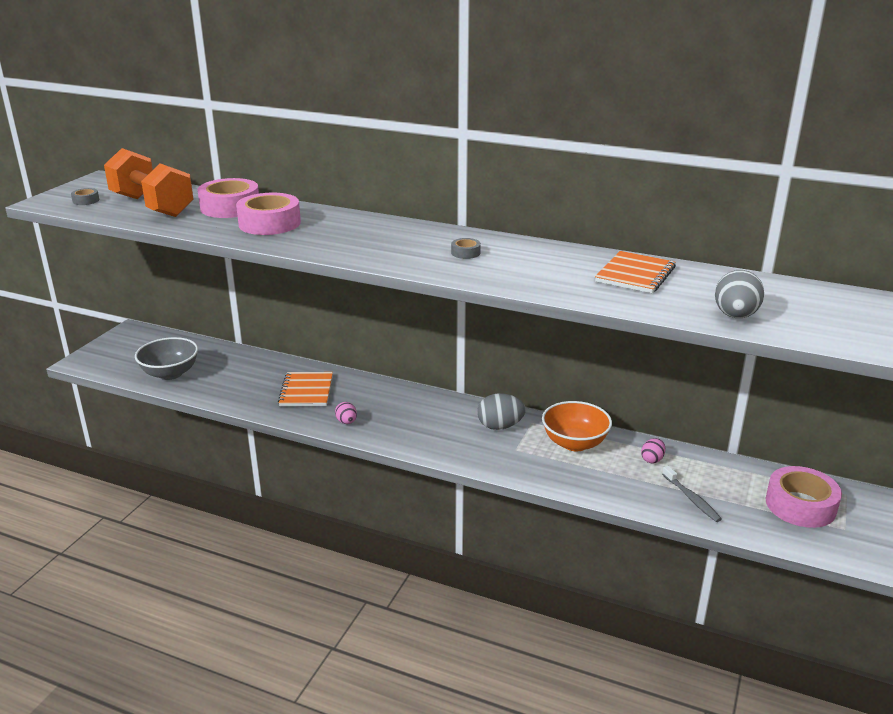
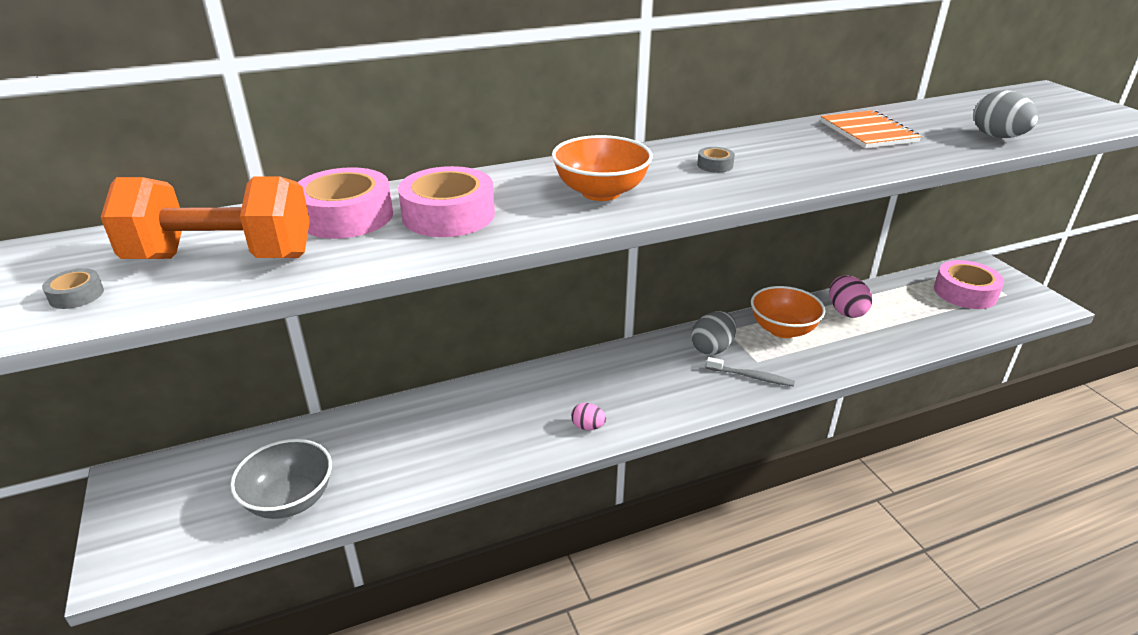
camera: 45 degrees left, 5 degrees up
(306, 391) = (491, 420): orange notebook -> none
(363, 241) = (601, 192): none -> orange bowl
(652, 459) = (846, 311): pink egg -> pink egg, size x1.69
(691, 498) = (915, 326): grey toothbrush -> grey toothbrush (751, 377)

